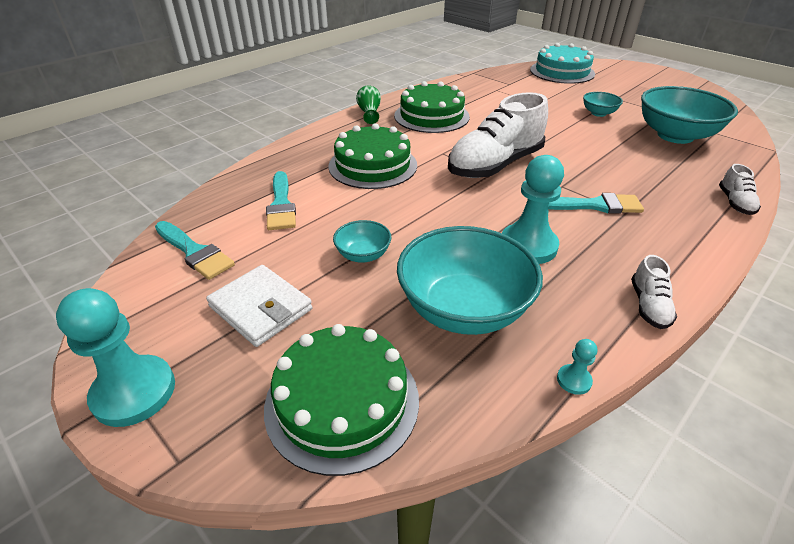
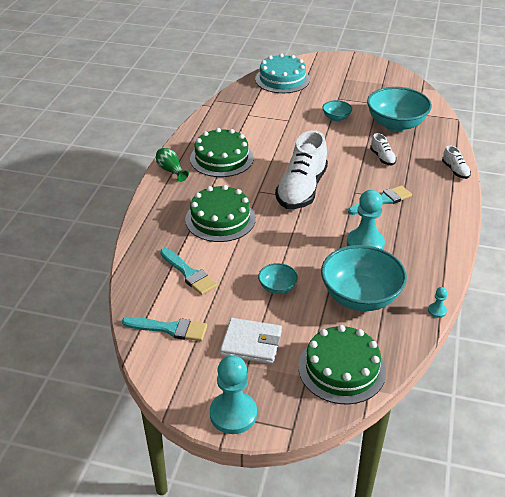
camera: 30 degrees left, 0 degrees up
(649, 306) = (447, 257): white shoe -> white shoe (382, 158)

